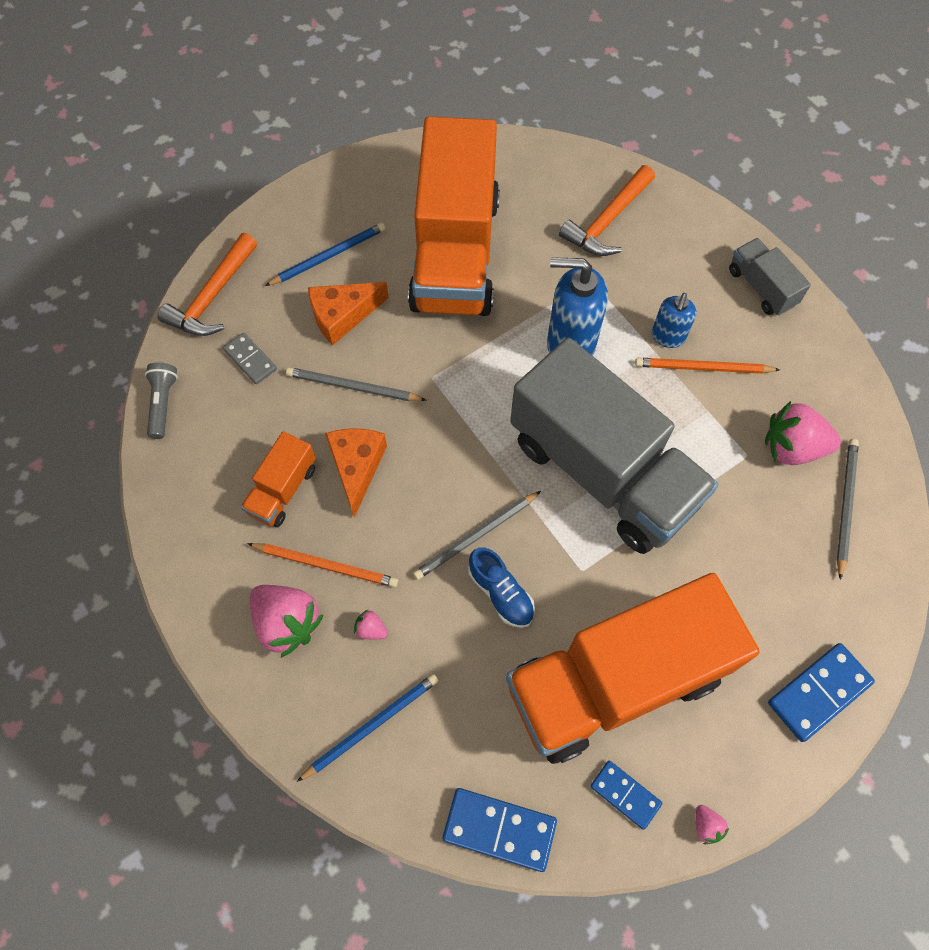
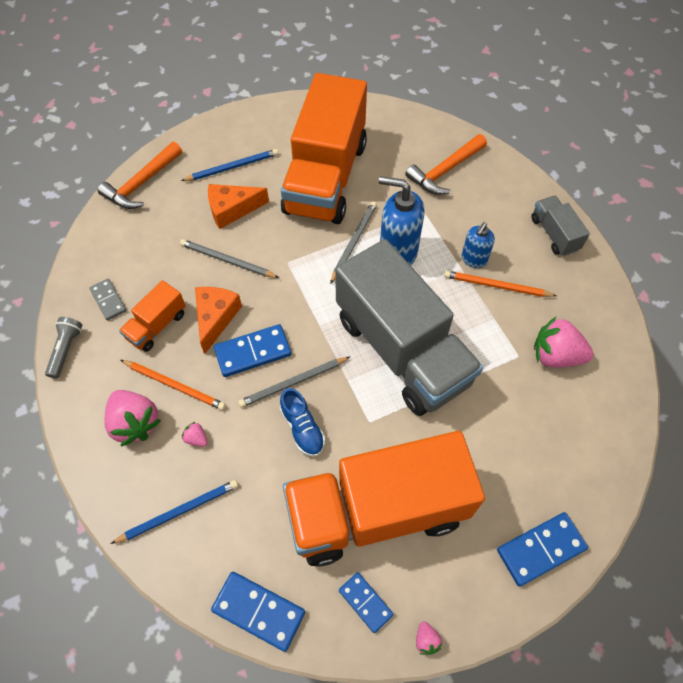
camera: 10 degrees right, 5 degrees down
(163, 403) = (86, 251): grey flashlight -> grey flashlight (66, 350)
(250, 360) = (157, 230): grey domino -> grey domino (108, 300)
(415, 504) = (253, 352): none -> blue domino
(845, 506) = (590, 406): grey pencil -> grey pencil (354, 242)

